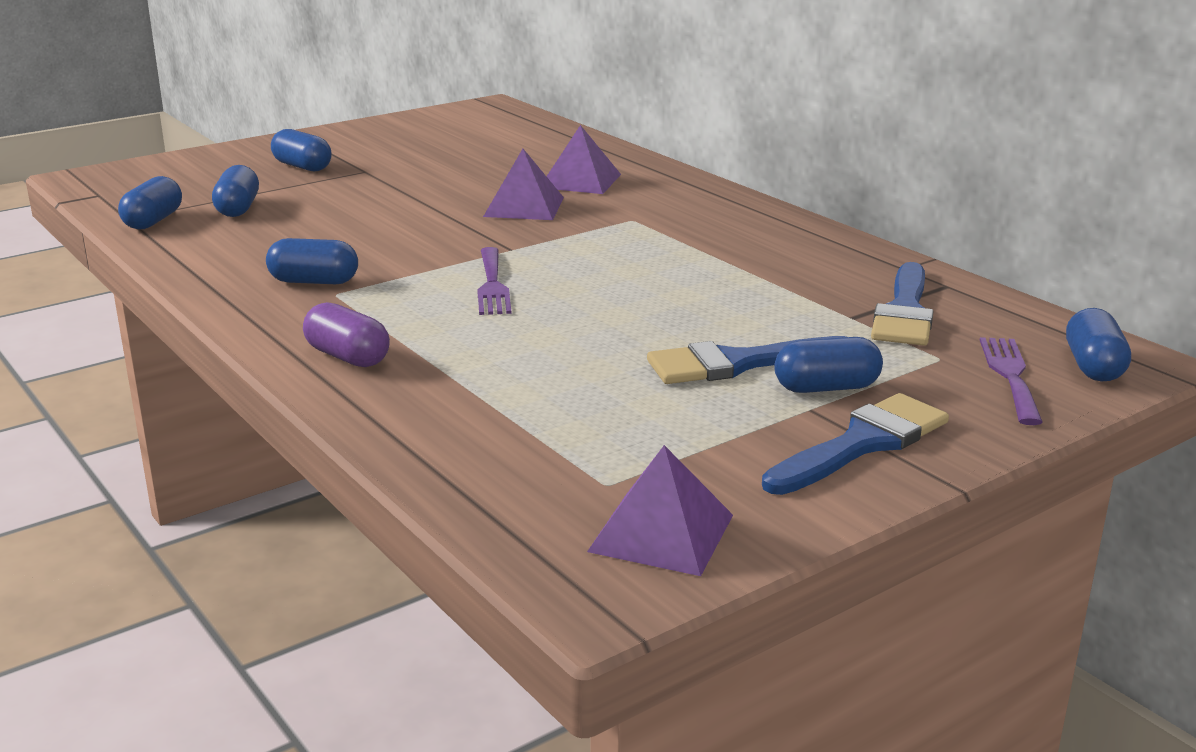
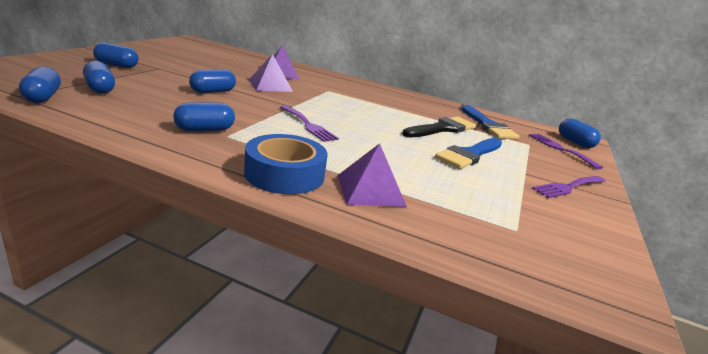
camera: 35 degrees left, 0 degrees up
(347, 357) = (284, 174): purple capsule -> blue tape
(661, 533) = (579, 253): purple pyramid -> purple pyramid (370, 190)
(767, 310) = (442, 129): none -> black brush
(826, 388) = (516, 162): blue capsule -> blue capsule (213, 91)
(862, 444) = (568, 187): blue brush -> purple fork

